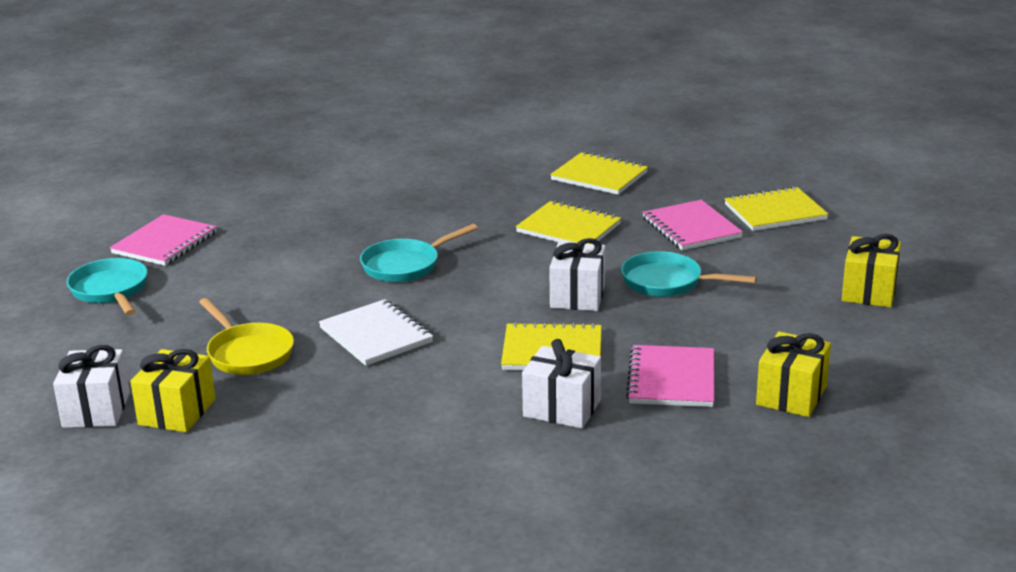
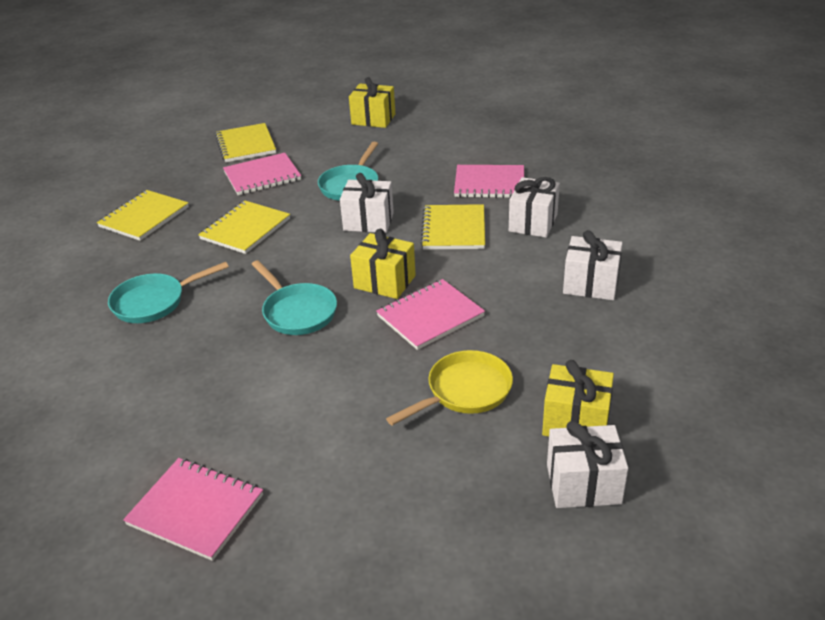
camera: 90 degrees left, 10 degrees up
(111, 291) = (319, 536): turquoise pan -> turquoise pan (154, 302)
(376, 335) = (430, 316): white notebook -> pink notebook
(409, 441) = (590, 284): none -> white gift
(791, 395) = (504, 146): yellow gift -> yellow gift (384, 282)

